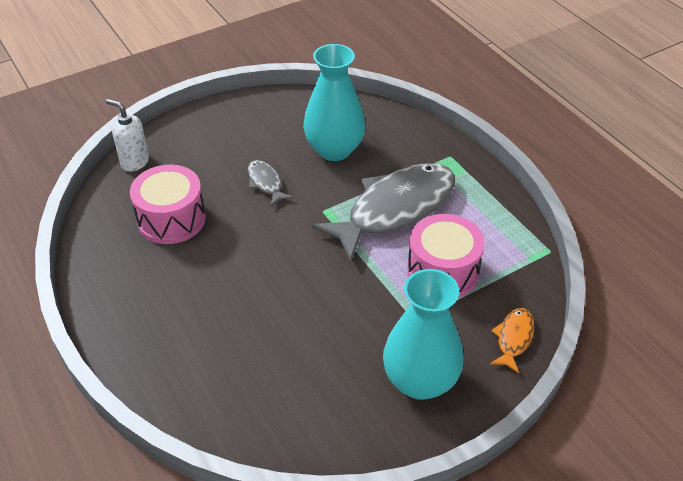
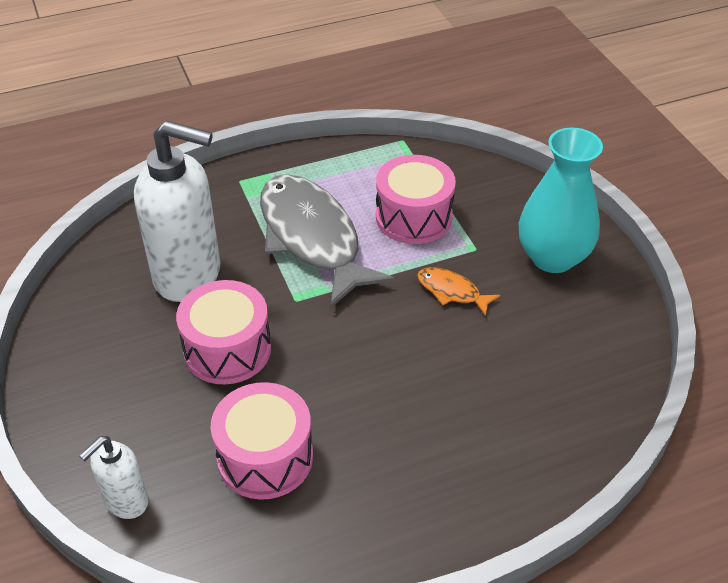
camera: 80 degrees left, 0 degrees up
(265, 183) = (227, 349): grey fish -> pink drum
(334, 149) = (189, 276): turquoise vase -> white soap dispenser
(513, 338) = (508, 186): orange fish -> orange fish (452, 291)

